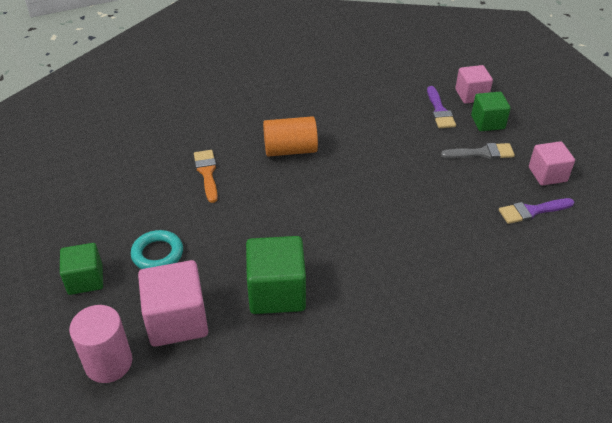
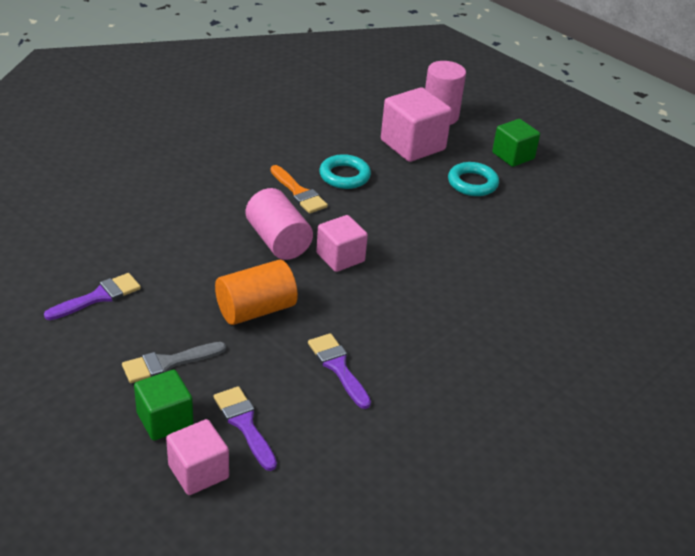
camera: 155 degrees right, 5 degrees down
(207, 173) = (496, 263): orange brush -> orange brush (299, 193)
(276, 292) = (344, 176): green cube -> turquoise ring
(290, 150) = (422, 311): orange cylinder -> orange cylinder (256, 310)
(369, 128) = (338, 367): none -> purple brush
(373, 230) = (278, 241): none -> pink cylinder
(547, 174) = (75, 350): pink cube -> pink cube (340, 257)

